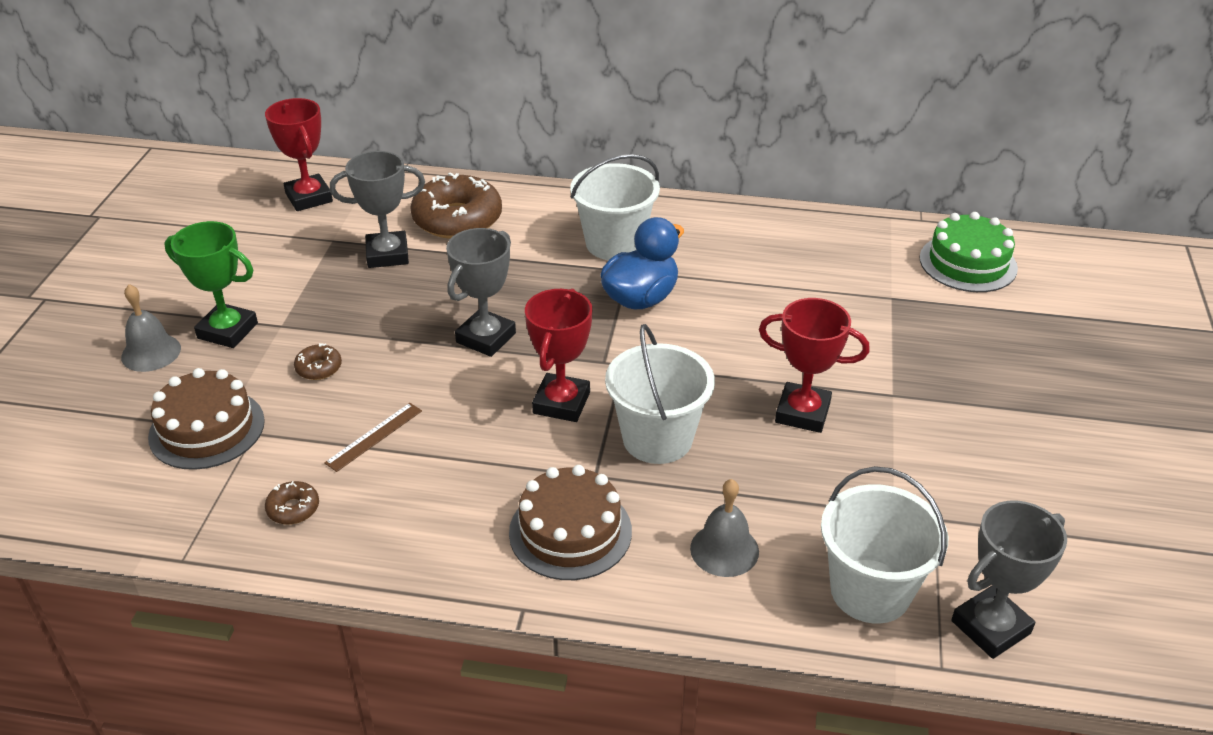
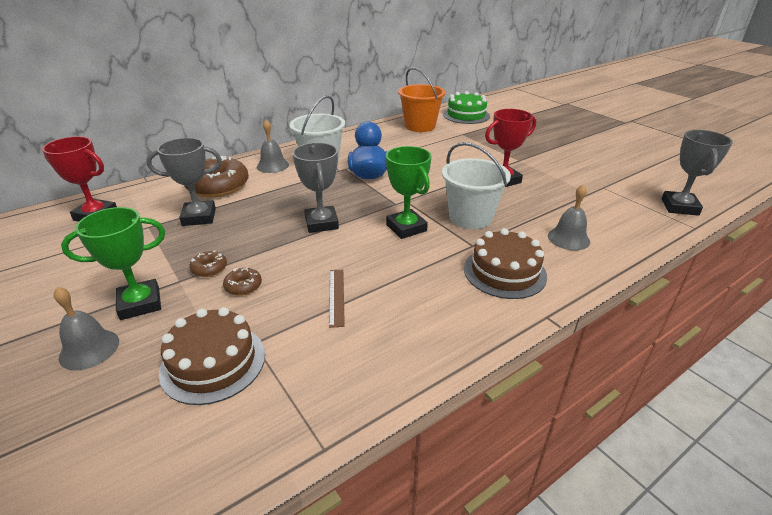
camera: 45 degrees left, 5 degrees down
(293, 509) = (350, 362): brown donut -> brown donut (209, 268)
(387, 254) = (199, 217): grey trophy -> grey trophy turned 45 degrees clockwise
(553, 218) = (272, 165): none -> grey bell
(561, 403) = (406, 228): red trophy -> green trophy
(851, 248) = (420, 126): none -> orange bucket
(870, 591) = (633, 220): white bucket -> none

